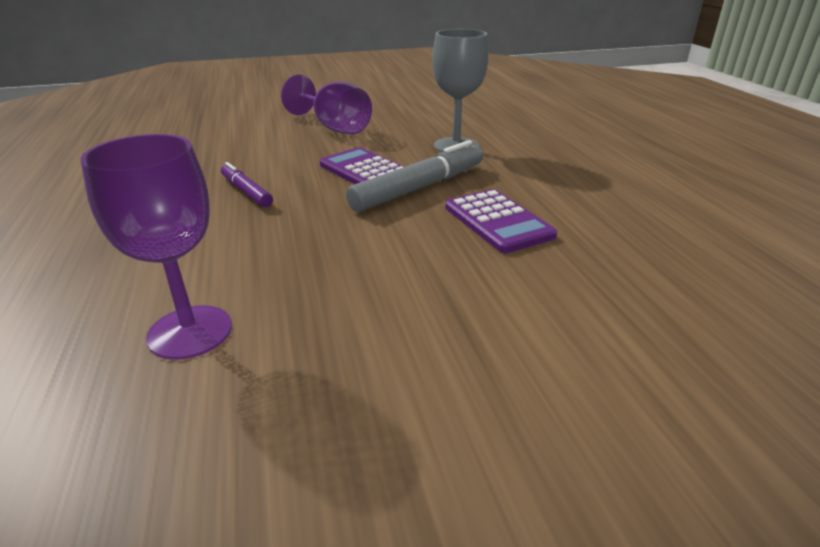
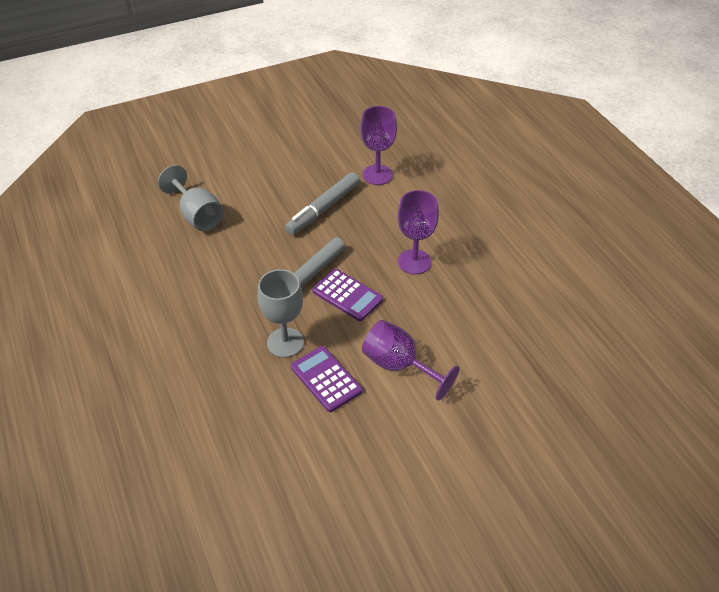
camera: 170 degrees right, 15 degrees up
(246, 191) = (414, 262): purple marker -> purple goblet
(358, 272) = (323, 209): none -> grey marker
(498, 221) = (257, 252): purple calculator -> purple calculator (326, 379)
(639, 286) = (197, 215): none -> grey goblet

